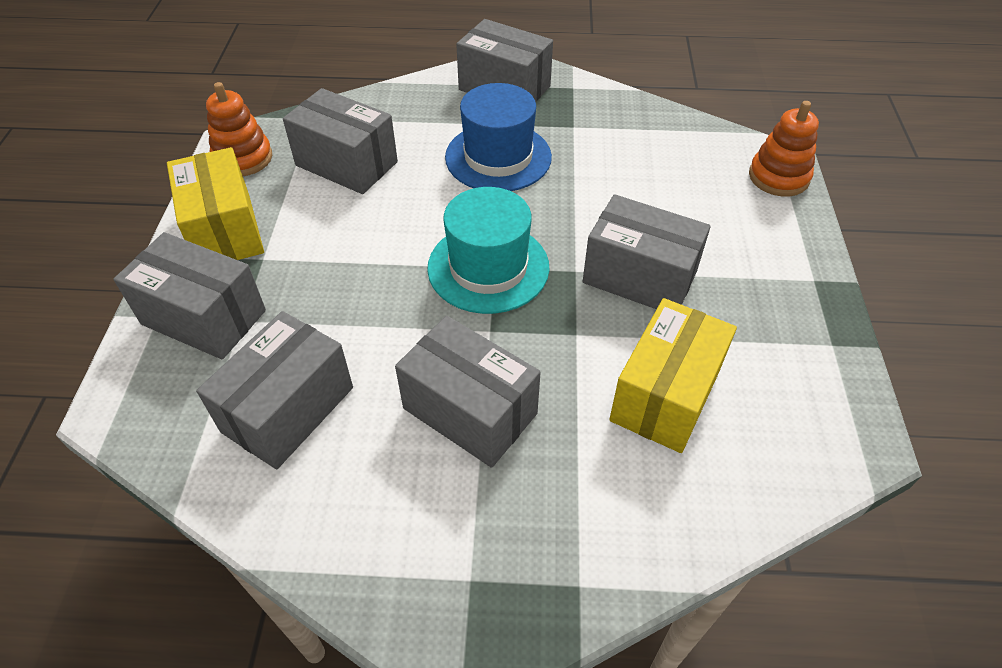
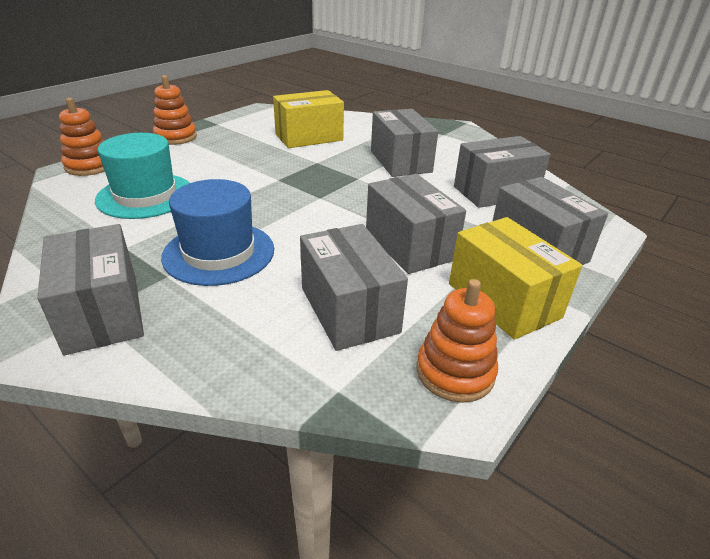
camera: 145 degrees left, 15 degrees down
(225, 230) = (503, 300): yellow box -> yellow box turned 45 degrees counterclockwise
(488, 267) = (324, 199): turquoise hat -> turquoise hat (145, 196)
(639, 277) = (251, 165): grey box -> grey box (409, 245)
(811, 275) = (176, 137): none -> orange stacking toy

